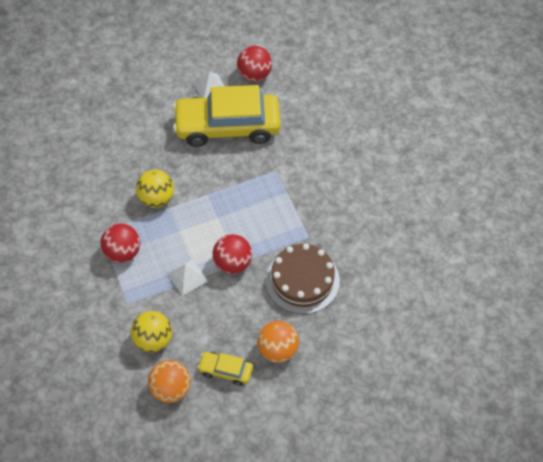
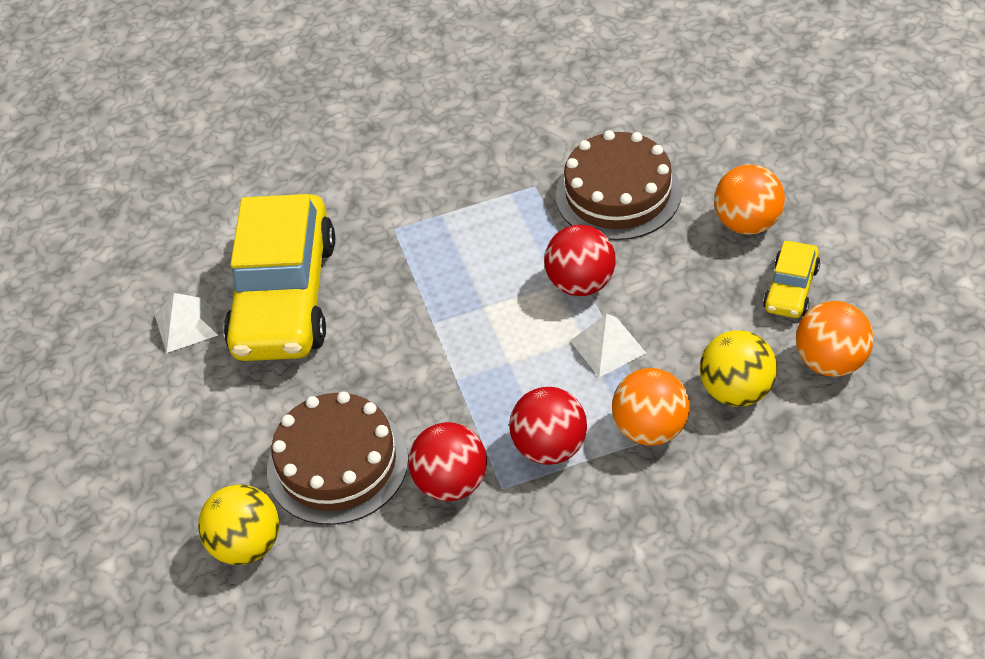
camera: 80 degrees left, 10 degrees down
(120, 162) = (337, 463): none -> brown cake
(131, 298) = (651, 429): none -> orange ball
(156, 198) = (433, 399): yellow ball -> yellow ball (247, 545)
(254, 74) = (172, 260): red ball -> red ball (452, 483)

